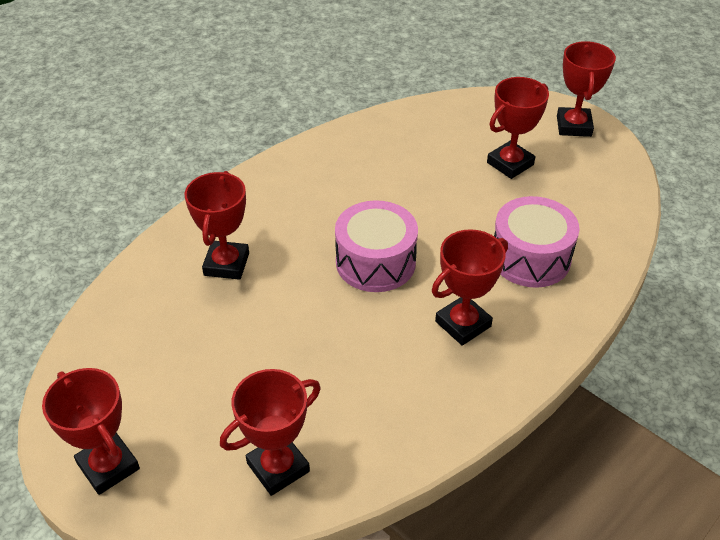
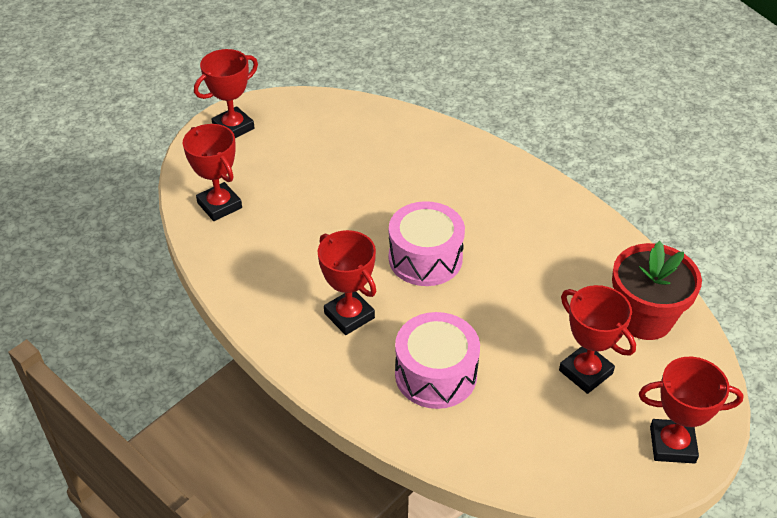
camera: 90 degrees right, 0 degrees up
(226, 264) = (420, 167): red trophy -> none
(445, 126) = (644, 318): none -> red flower pot

